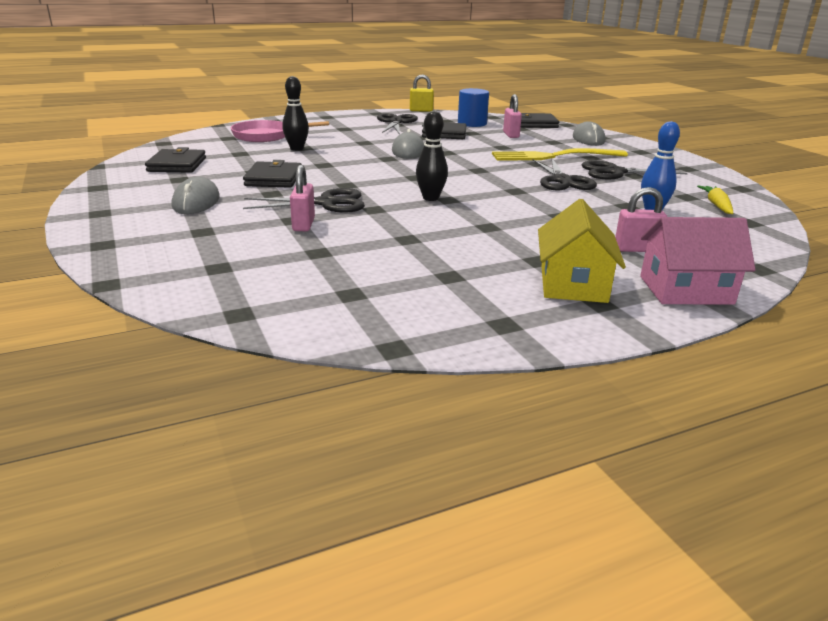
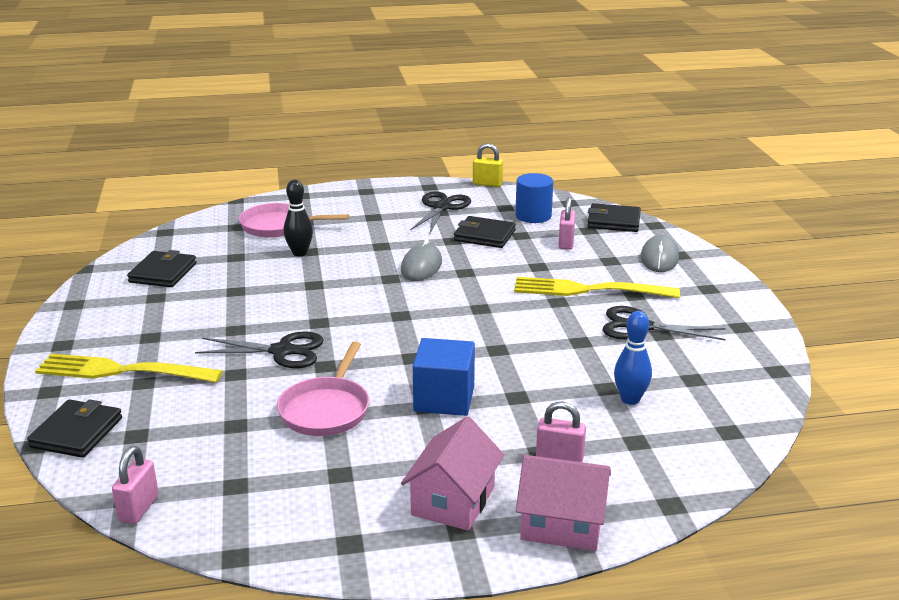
camera: 15 degrees right, 0 degrees up
(174, 225) = (122, 371): none -> yellow fork
(196, 202) = (156, 336): grey mouse -> none
(274, 179) = (249, 305): black wallet -> black wallet (77, 432)
(303, 224) = (242, 383): pink padlock -> pink padlock (139, 509)
(399, 235) = (326, 409): none -> pink pan
(430, 198) = (395, 353): black bowling pin -> none
(499, 221) = (444, 399): none -> blue cube
(562, 181) = (565, 337): black scissors -> none
(573, 284) = (453, 501): yellow house -> pink house
(716, 205) = (715, 398): yellow carrot -> none

